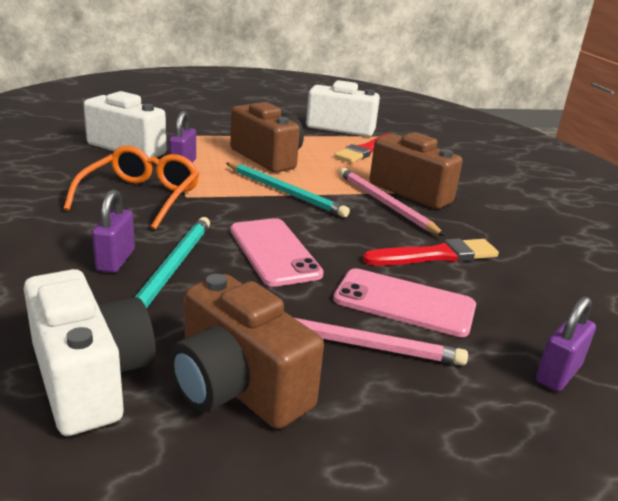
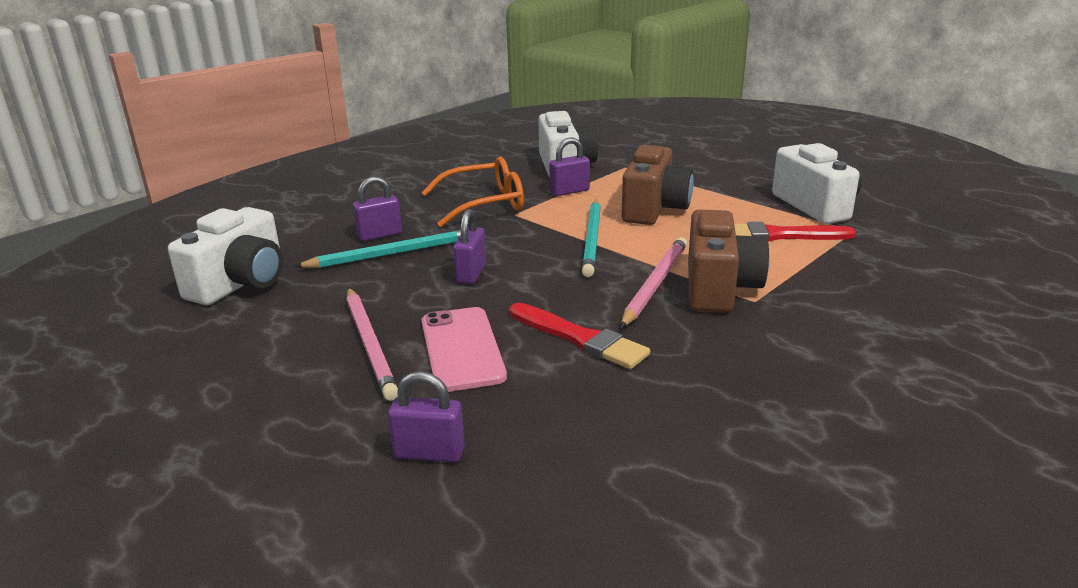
camera: 60 degrees right, 0 degrees up
(238, 386) = (273, 325): brown camera -> none
(274, 252) = (471, 274): pink phone -> purple padlock

